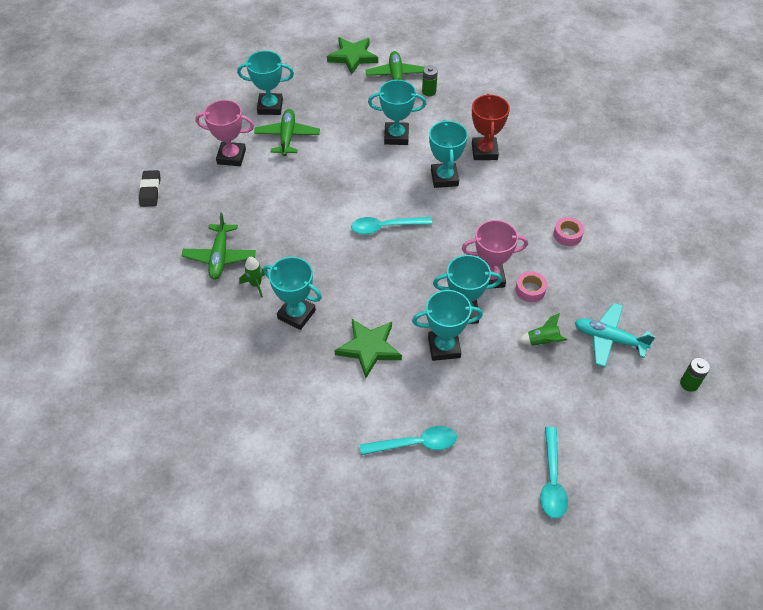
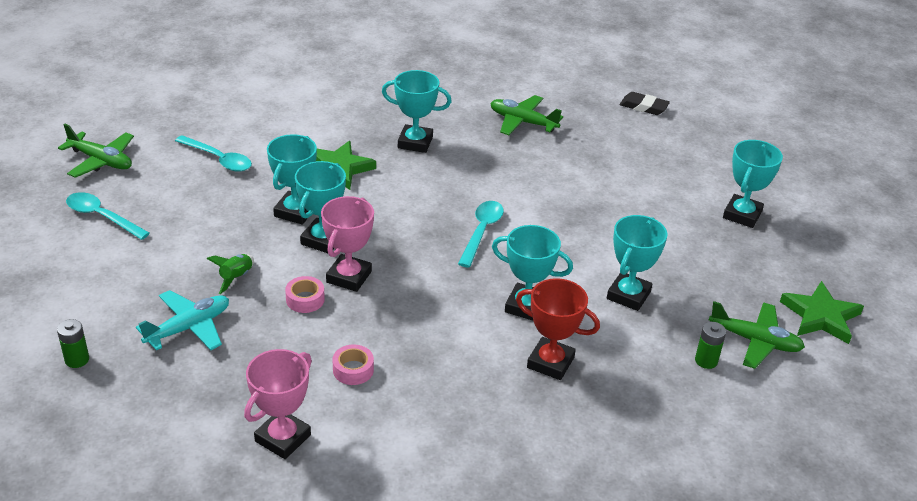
camera: 115 degrees right, 15 degrees down
(231, 157) = (666, 165): pink trophy -> pink trophy (283, 438)
(256, 284) = (471, 131): green rocket -> none
(287, 137) = (678, 211): green plane -> green plane (101, 161)
(296, 314) = (415, 142): turquoise trophy -> turquoise trophy turned 45 degrees clockwise
(416, 444) = (219, 159): turquoise spoon -> turquoise spoon turned 75 degrees counterclockwise

